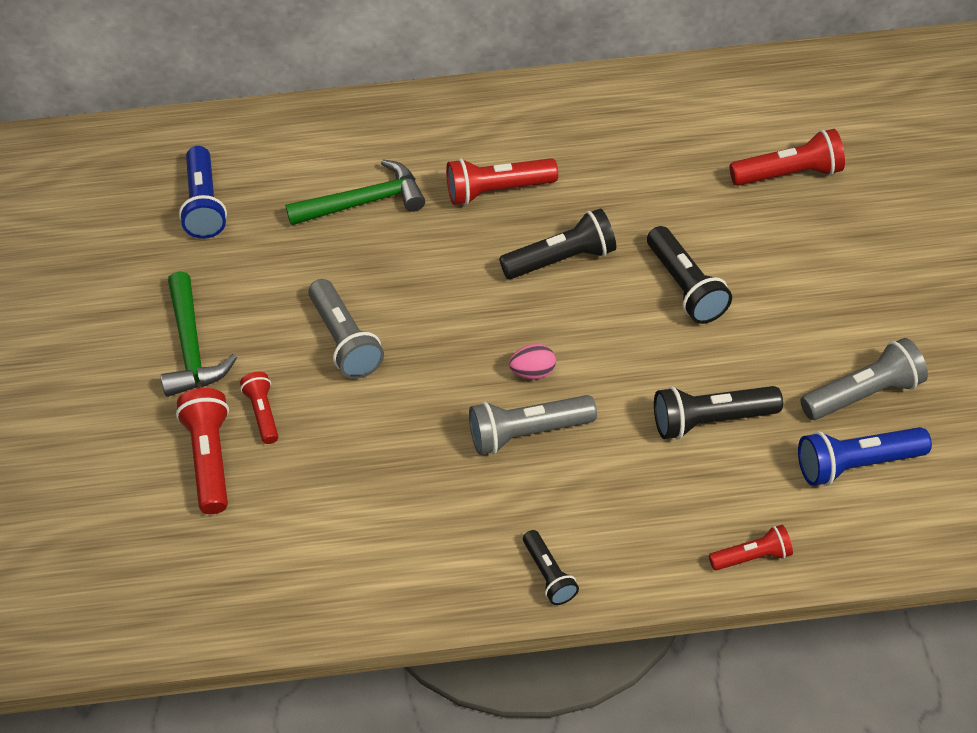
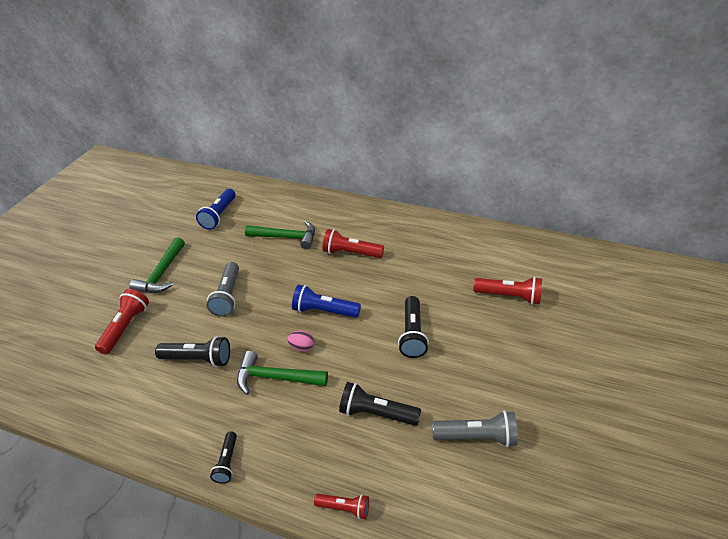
camera: 25 degrees right, 10 degrees down
(263, 413) = (165, 315): red flashlight -> none
(527, 433) = (275, 378): grey flashlight -> green hammer
(561, 259) = (358, 296): black flashlight -> black flashlight (198, 359)
(856, 464) = (445, 479): blue flashlight -> blue flashlight (324, 311)

